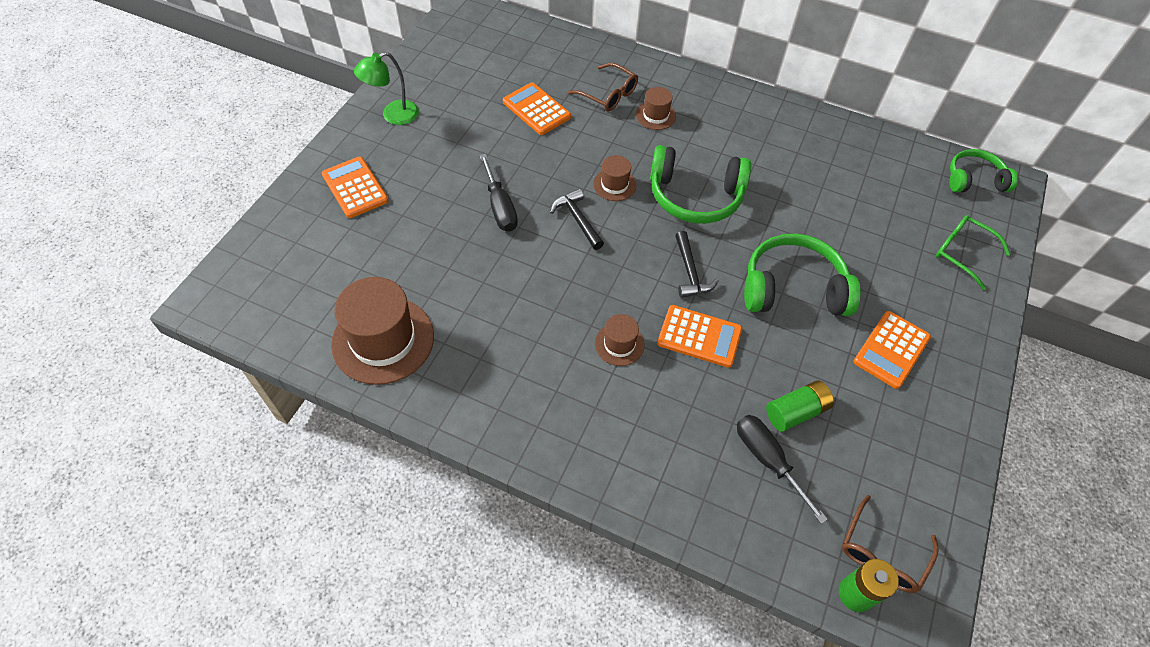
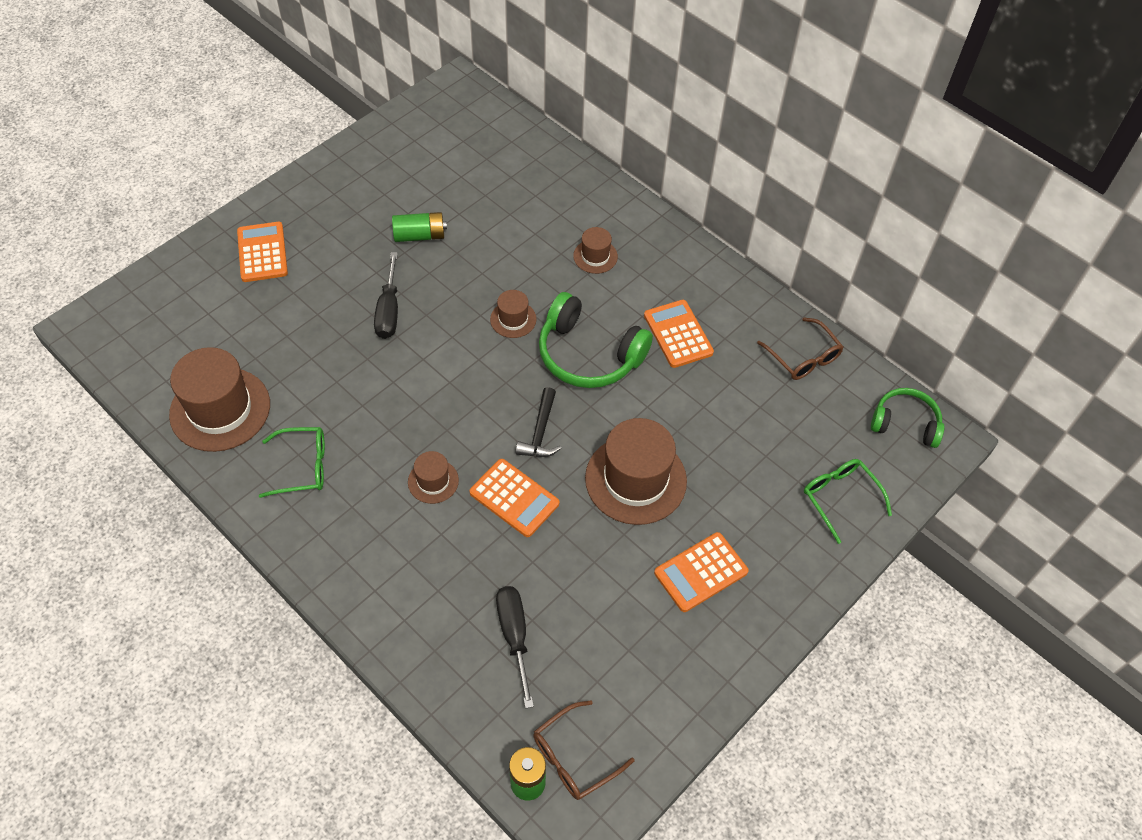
camera: 20 degrees right, 0 degrees up
(393, 115) = (332, 186): green lamp -> none
(491, 368) = (303, 467): none -> green glasses
(536, 109) = (476, 217): orange calculator -> orange calculator (678, 334)
(577, 219) = (457, 345): black hammer -> none
(609, 95) = (558, 220): brown glasses -> brown glasses (803, 357)
(793, 288) = (635, 479): green headphones -> brown hat
(796, 412) = (568, 600): green battery -> green battery (420, 235)

